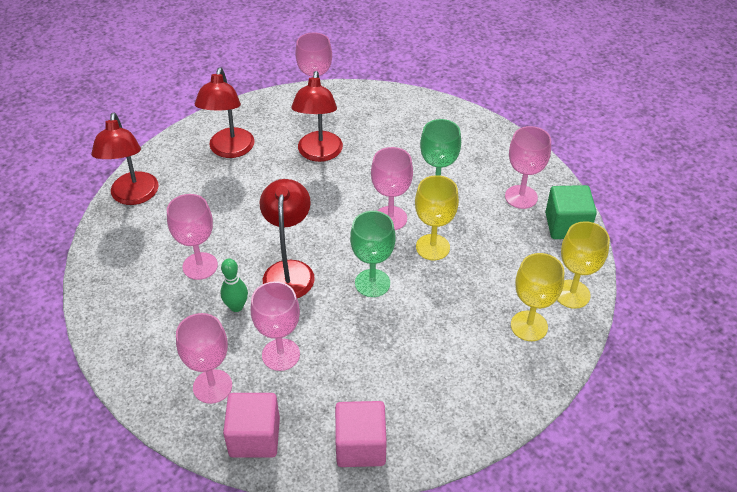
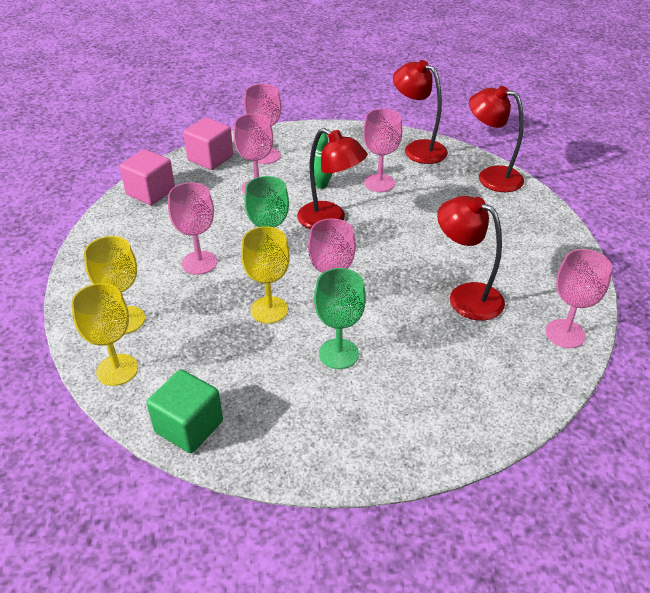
camera: 125 degrees right, 5 degrees down
(230, 150) = (516, 243): red lamp -> red lamp (417, 149)
(521, 197) = (264, 416): pink goblet -> pink goblet (199, 263)

